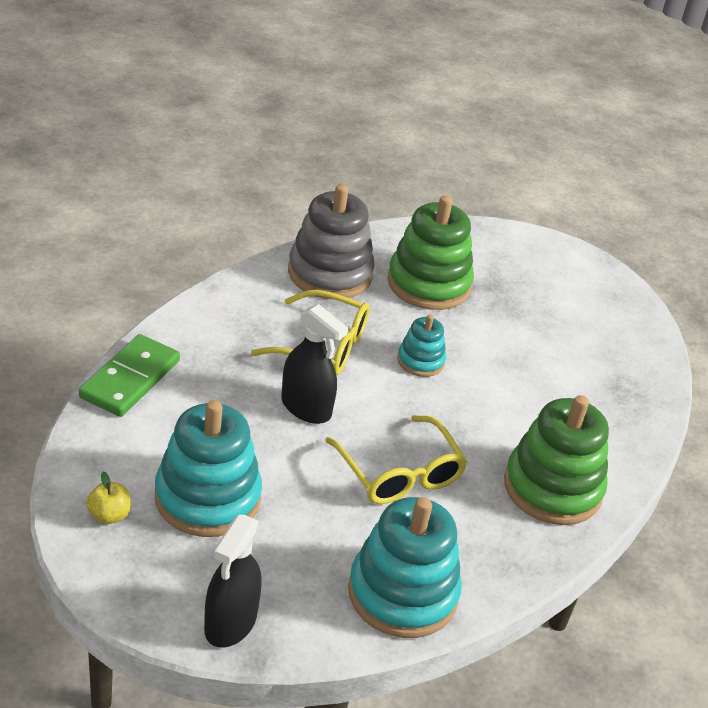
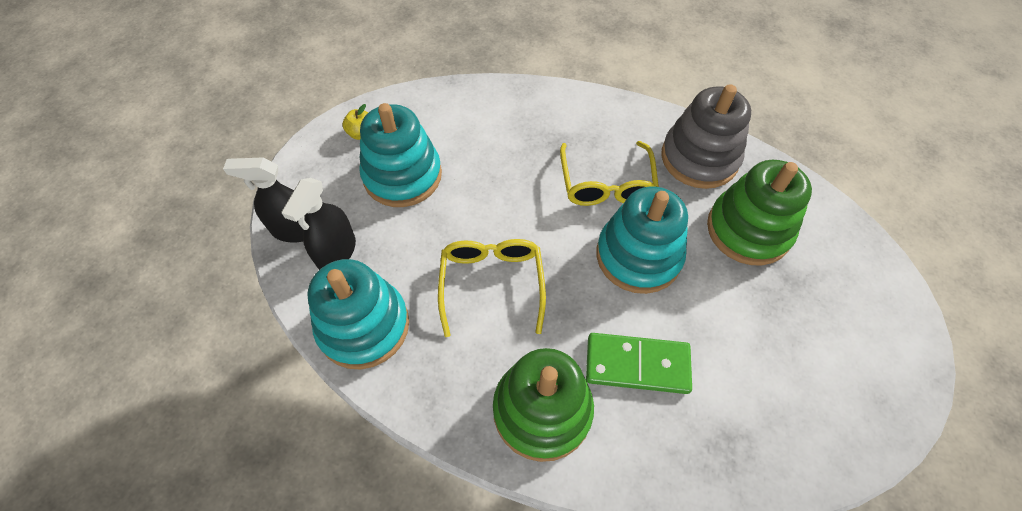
camera: 75 degrees right, 20 degrees up
(130, 379) = (491, 93): green domino -> green domino (637, 364)
(306, 407) = (527, 198): black spray bottle -> black spray bottle (336, 252)
(399, 473) = (492, 283): yellow glasses -> yellow glasses turned 135 degrees clockwise
(420, 361) = (638, 256): turquoise stacking toy -> turquoise stacking toy, size x1.90

